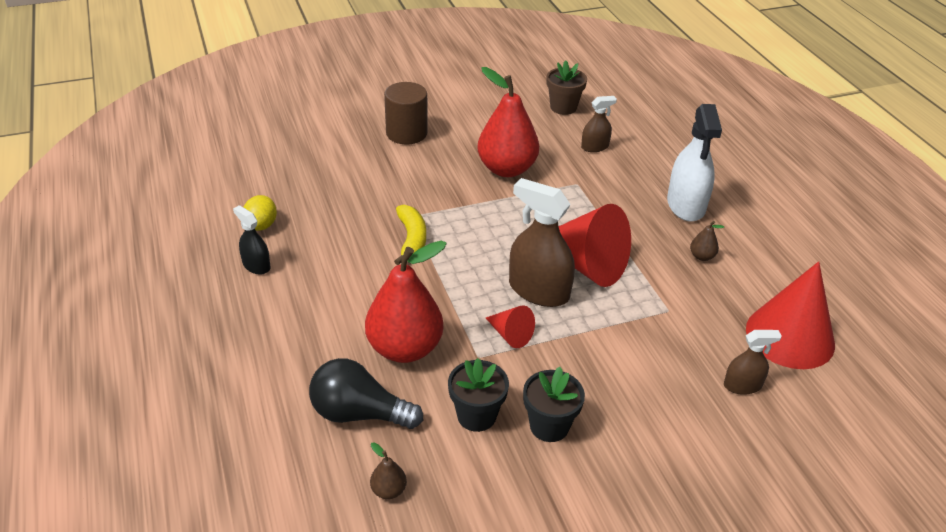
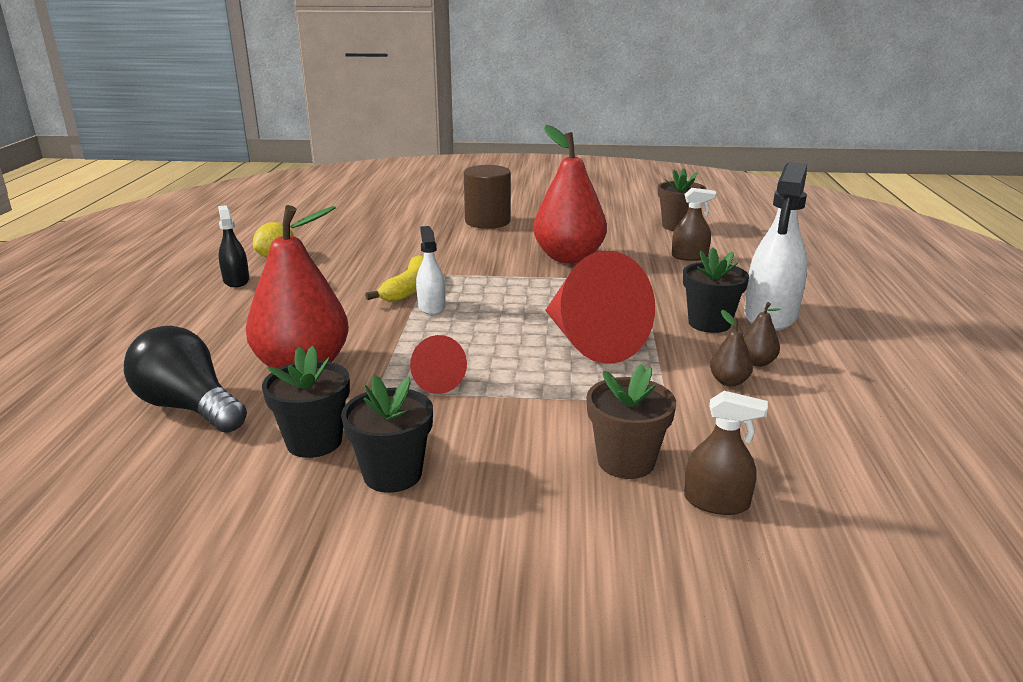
camera: 25 degrees right, 15 degrees down
(388, 490) = (131, 483): brown pear -> brown pear (729, 382)
(446, 256) = (431, 307): none -> white spray bottle
(538, 291) = (509, 351): brown spray bottle -> none
(651, 223) = (709, 323): none -> black flower pot
(676, 370) = (626, 461): none -> brown flower pot
(790, 336) = (838, 466): red cone -> none

